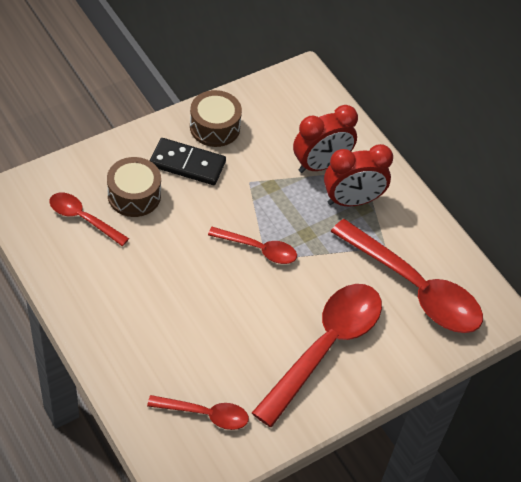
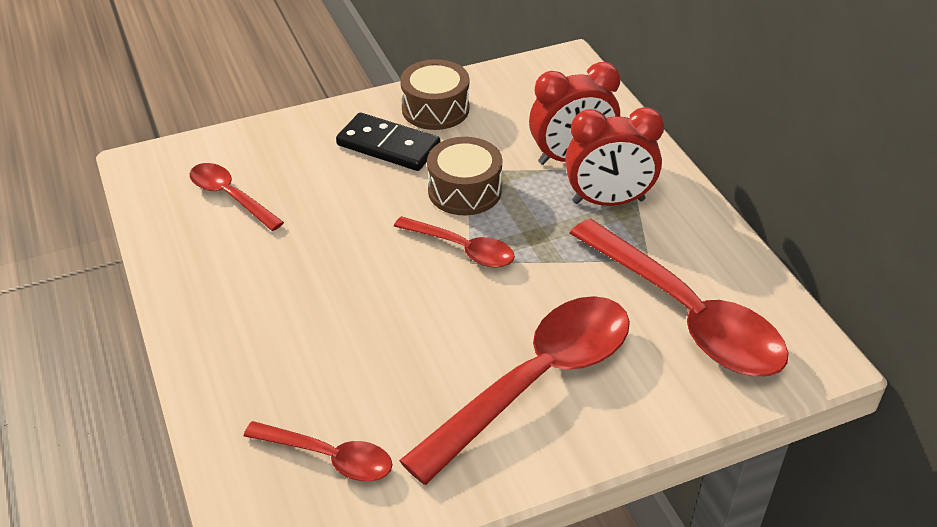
camera: 15 degrees right, 10 degrees down
(134, 195) = (307, 175): brown drum -> brown drum (464, 190)

